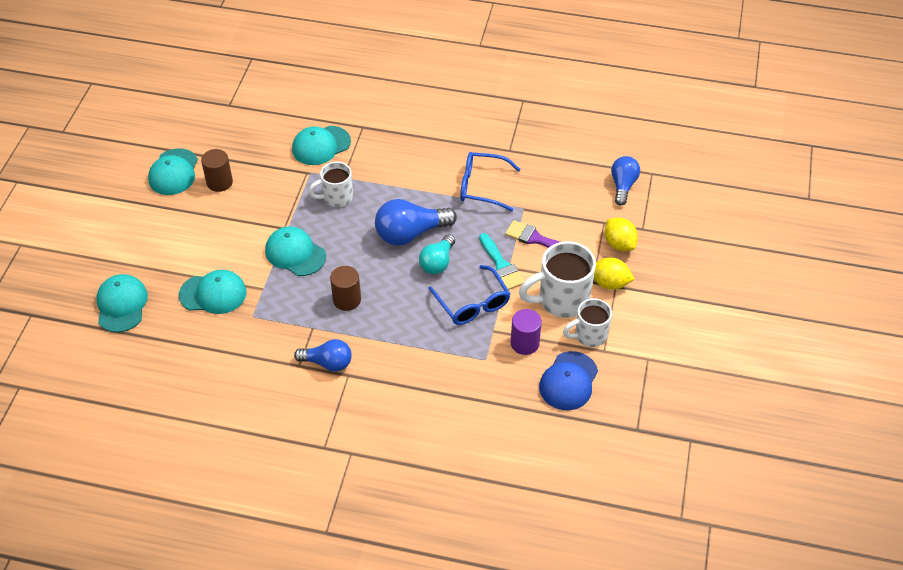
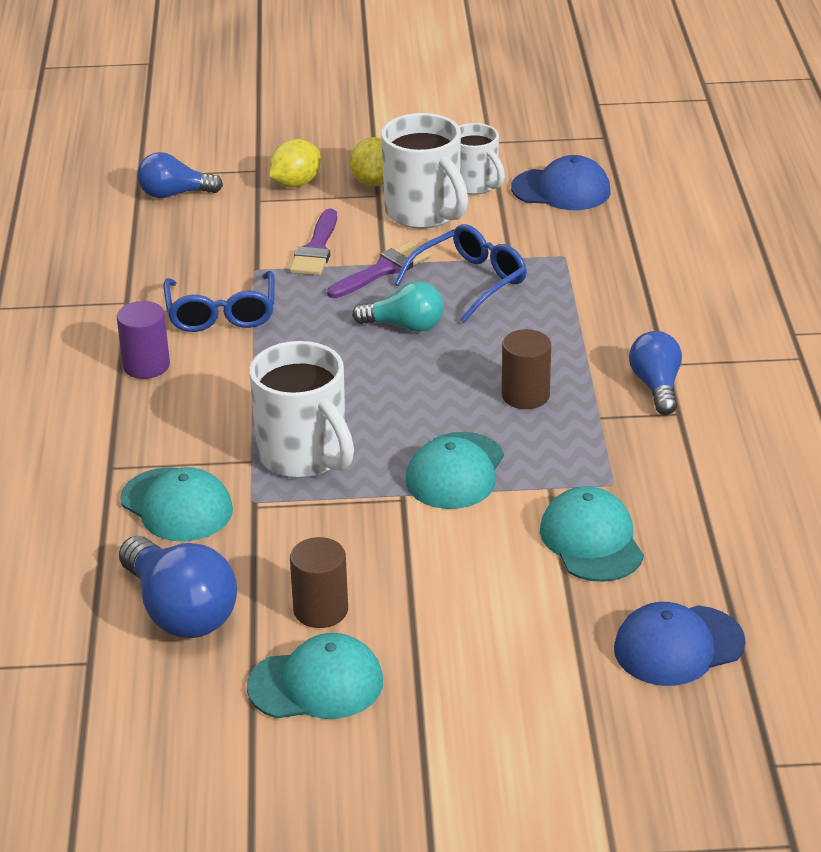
camera: 105 degrees left, 15 degrees down
(121, 305) = (678, 646): turquoise cap -> blue cap
(336, 197) = (304, 456): white mug -> white mug, size x1.58
(410, 233) = (355, 362): blue light bulb -> blue light bulb (180, 611)
(501, 265) = (383, 270): turquoise brush -> purple brush
(524, 343) = (518, 230): purple cylinder -> purple cylinder (146, 366)

